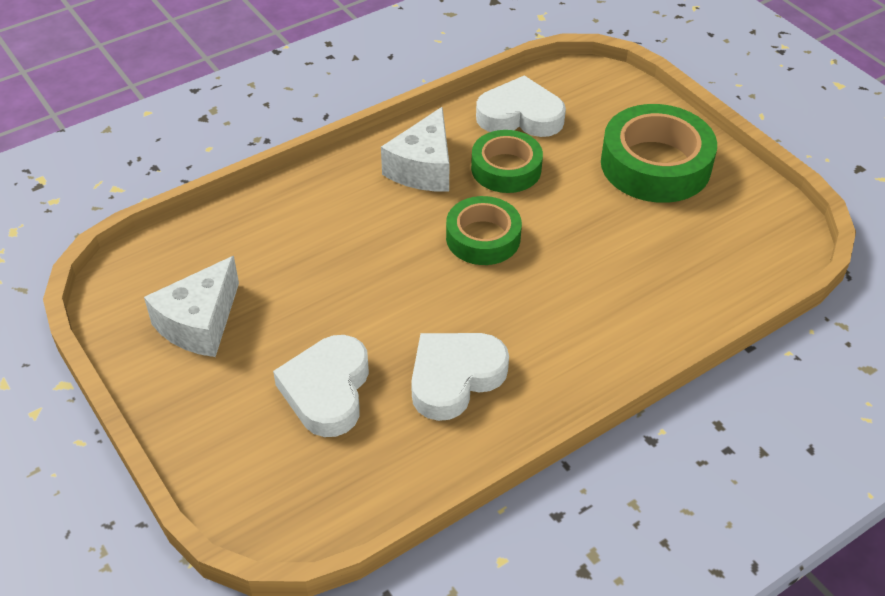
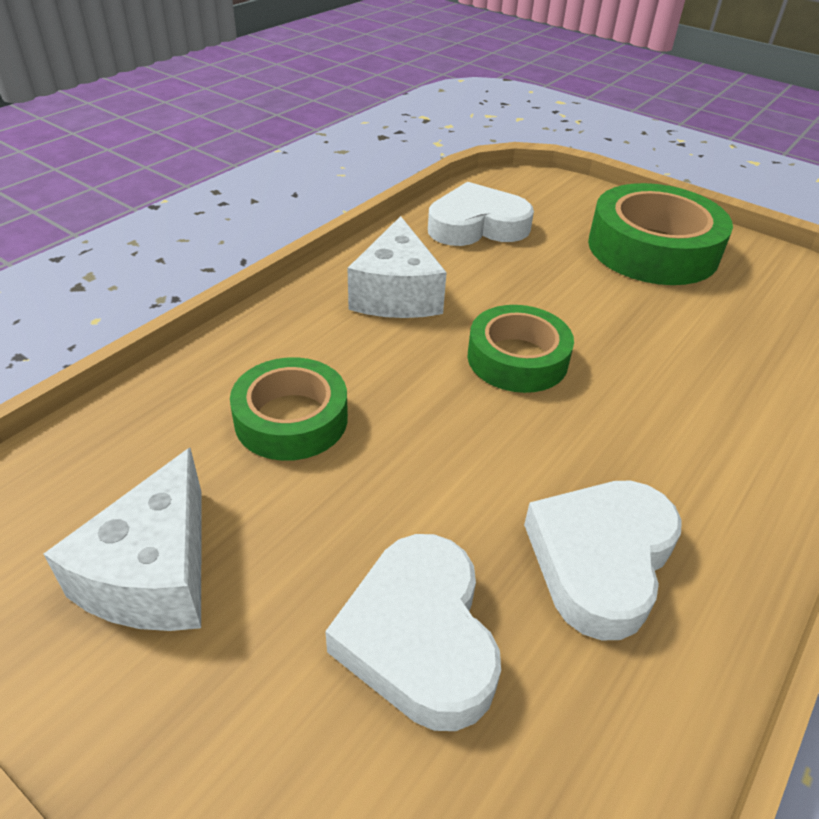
camera: 20 degrees left, 5 degrees down
(506, 168) = (495, 278): green tape -> green tape (291, 419)

